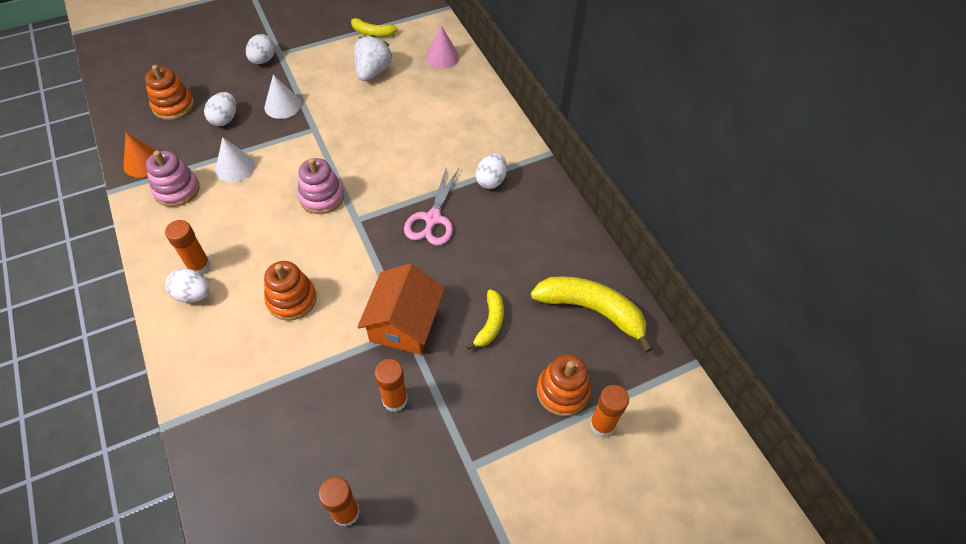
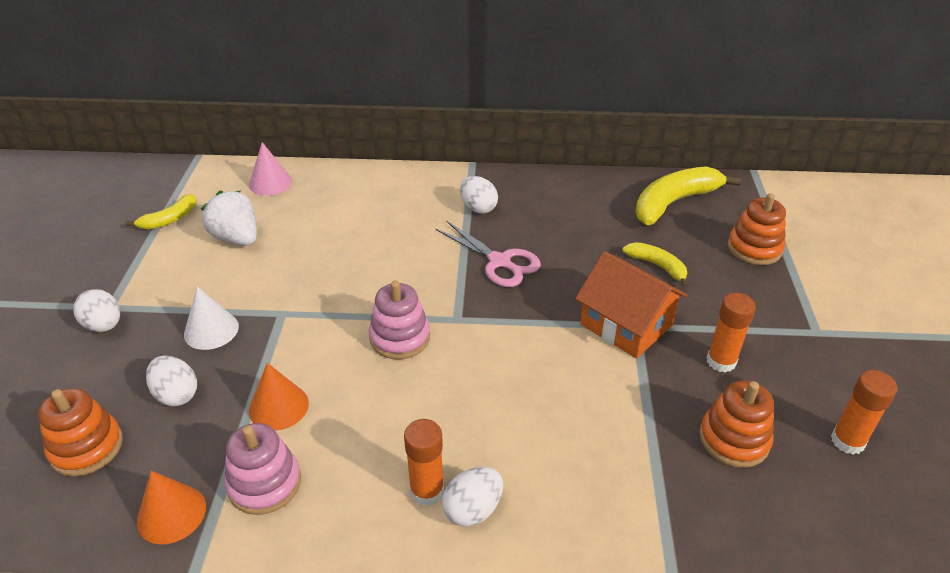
camera: 60 degrees left, 15 degrees down
(235, 167) = (278, 406): white cone -> orange cone
(292, 299) = (540, 408): orange stacking toy -> orange stacking toy (734, 439)
(602, 424) = (796, 238): orange glue stick -> none

